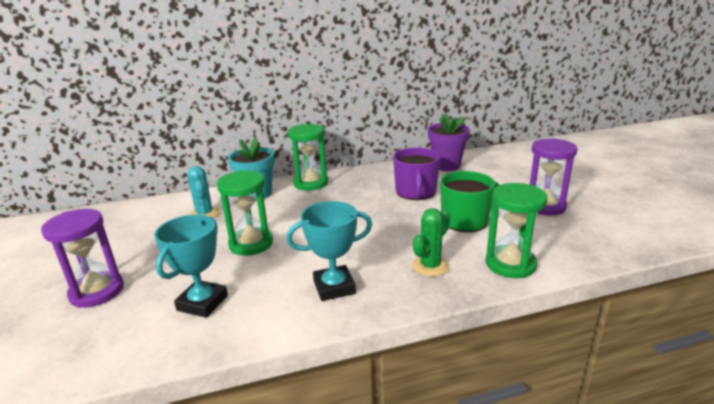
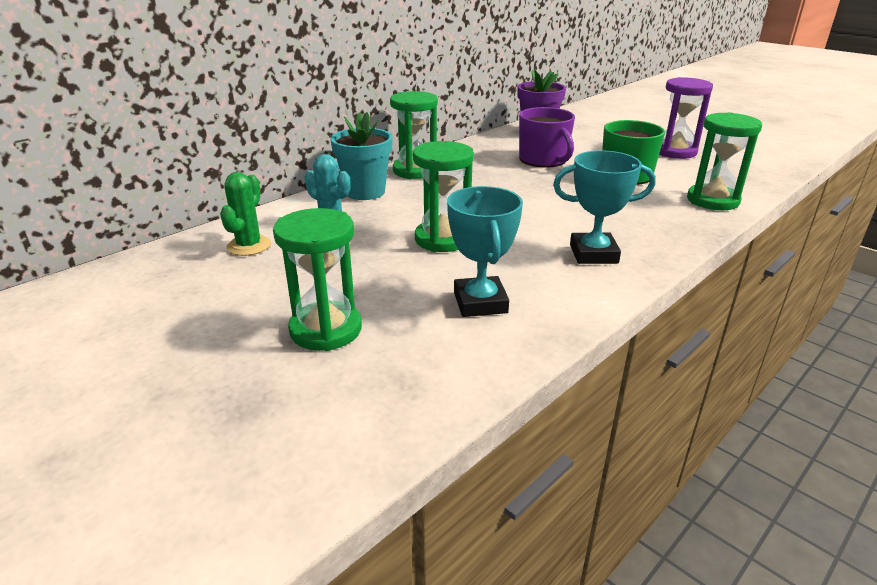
camera: 30 degrees left, 5 degrees up
(97, 292) = (326, 329): purple hourglass -> green hourglass
(334, 287) = (593, 254): turquoise trophy -> turquoise trophy turned 45 degrees clockwise
(430, 266) = (652, 217): green cactus -> green cactus (249, 246)

